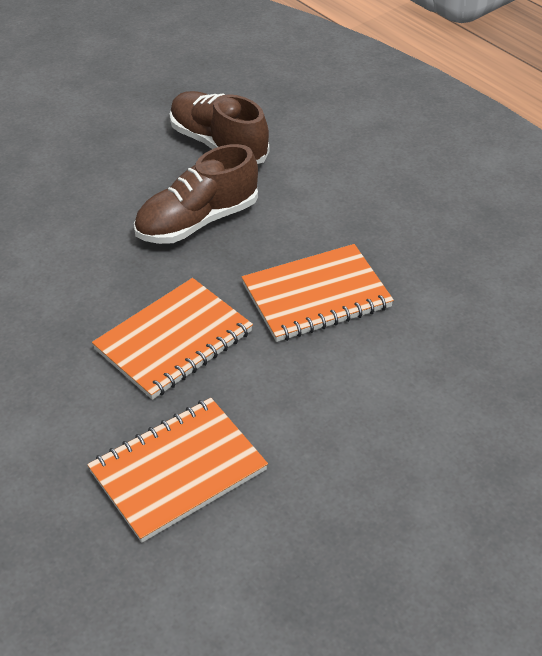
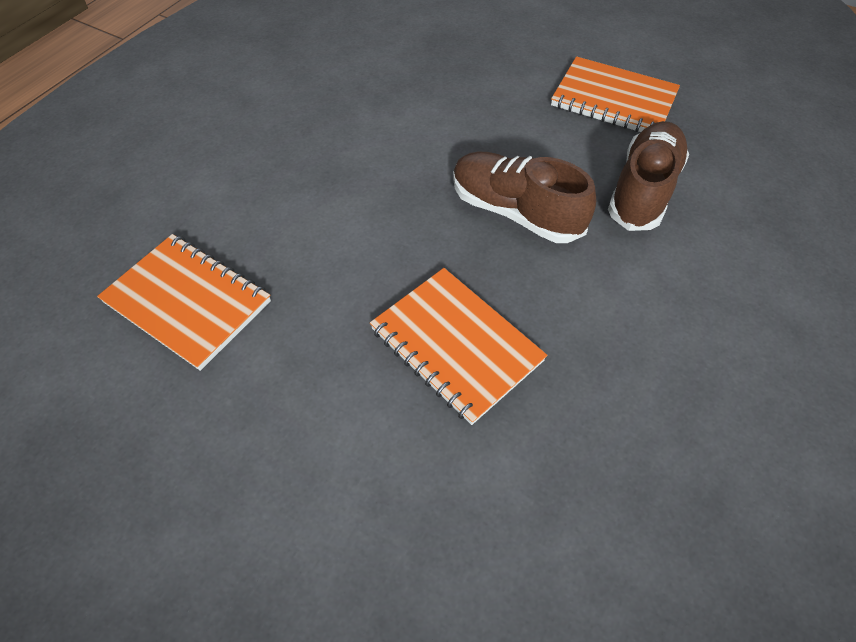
camera: 70 degrees right, 10 degrees up
(174, 341) = (345, 247): orange notebook -> orange notebook (613, 100)

